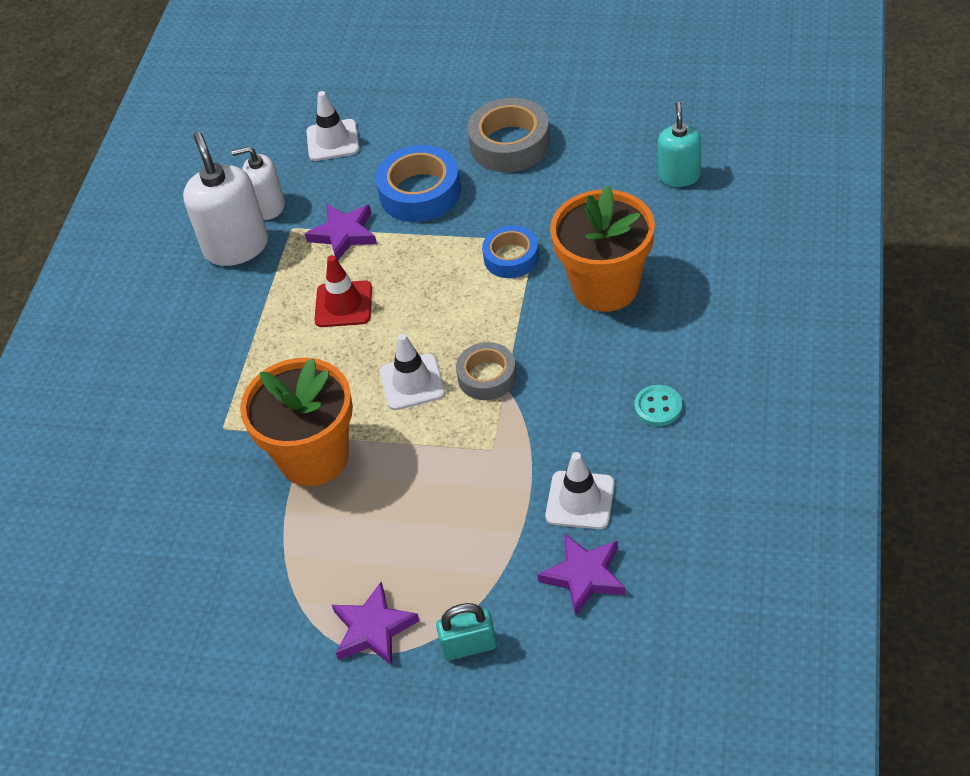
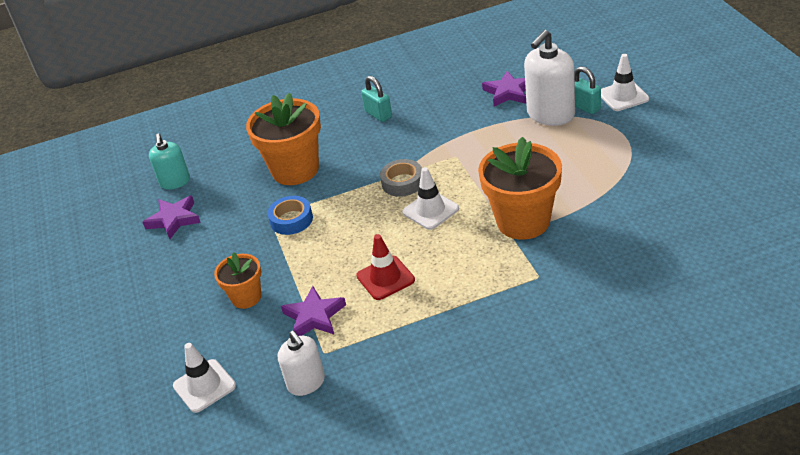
camera: 120 degrees left, 10 degrees down
(236, 247) = (364, 376): white soap dispenser -> white soap dispenser (550, 114)
(373, 629) = (609, 140): purple star -> purple star (174, 219)
(420, 192) = (246, 297): blue tape -> orange flower pot
(510, 144) = (170, 275): grey tape -> none
(580, 500) = (463, 113): white traffic cone -> white traffic cone (623, 96)
(658, 407) = (378, 114): turquoise button -> turquoise padlock
(679, 176) = (175, 182): turquoise soap dispenser -> turquoise soap dispenser turned 75 degrees counterclockwise

